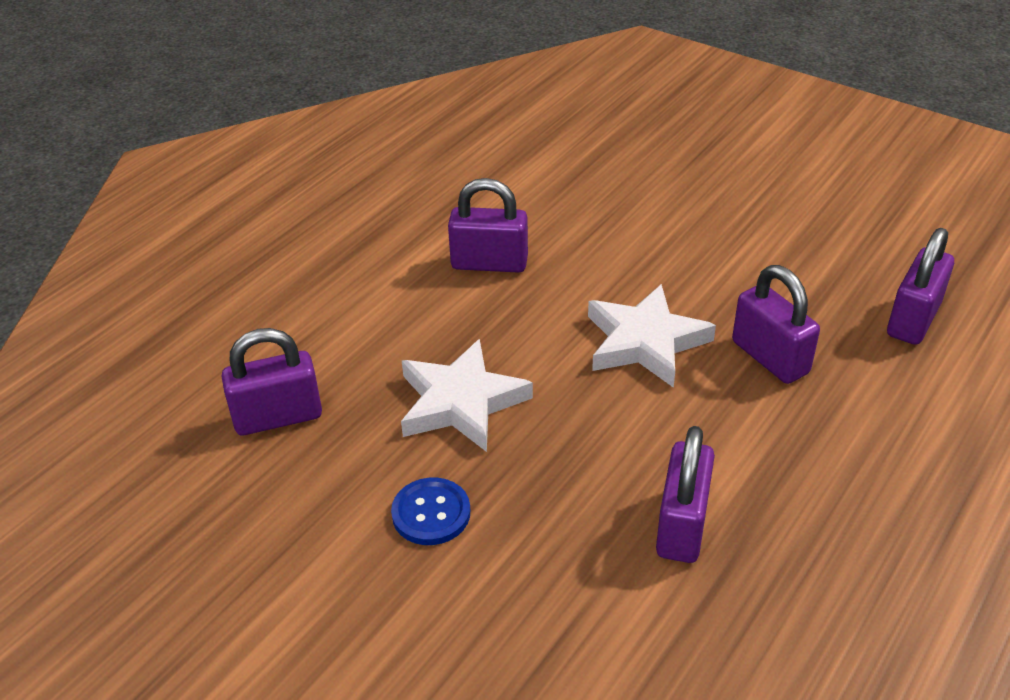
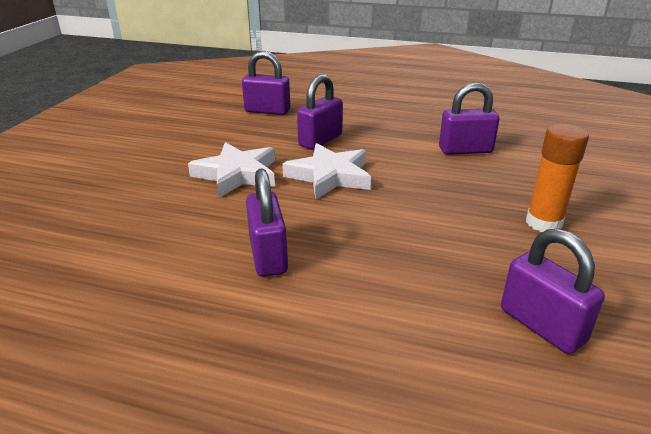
camera: 110 degrees left, 10 degrees down
(431, 513) = (543, 223): blue button -> orange glue stick
(461, 402) = (441, 233): white star -> white star (237, 174)

